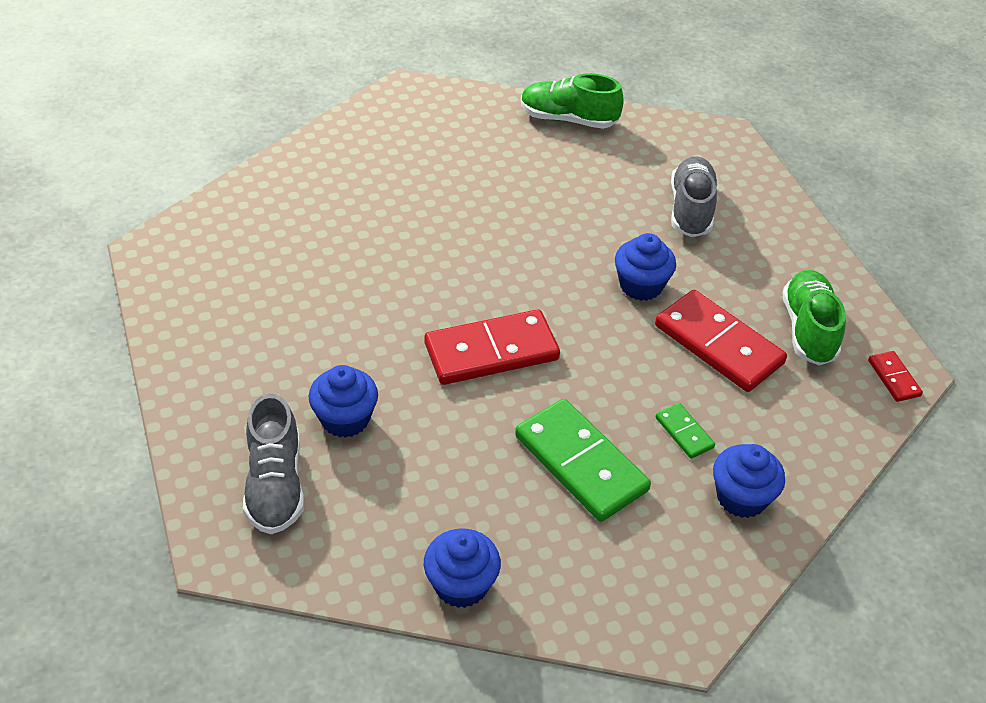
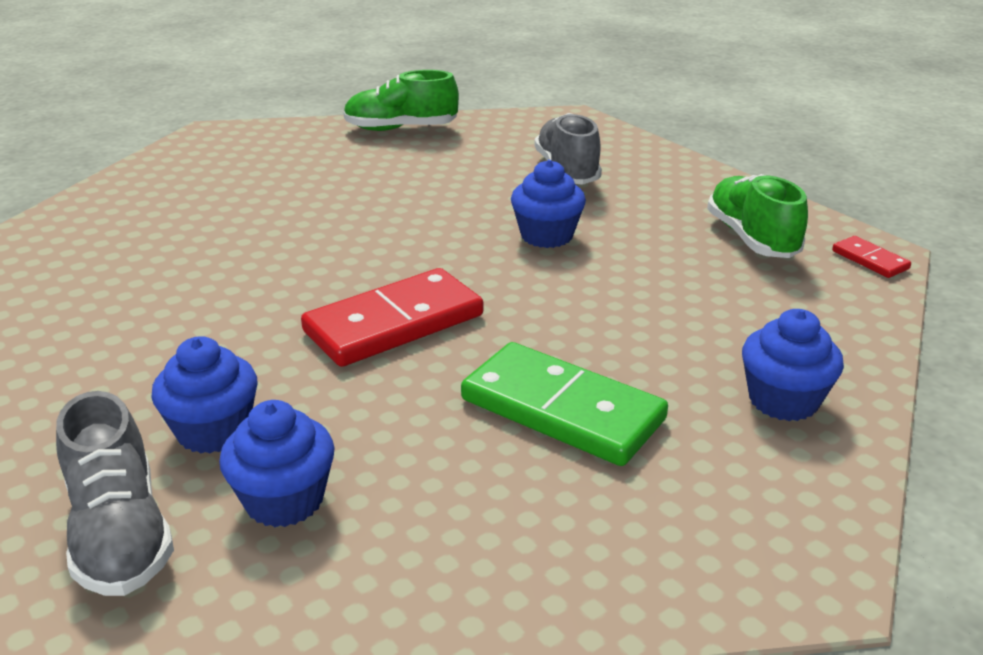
camera: 15 degrees left, 15 degrees down
(461, 585) = (458, 594): blue cupcake -> blue cupcake (284, 500)
(684, 432) = (673, 352): green domino -> none
(718, 345) = (663, 268): red domino -> none

